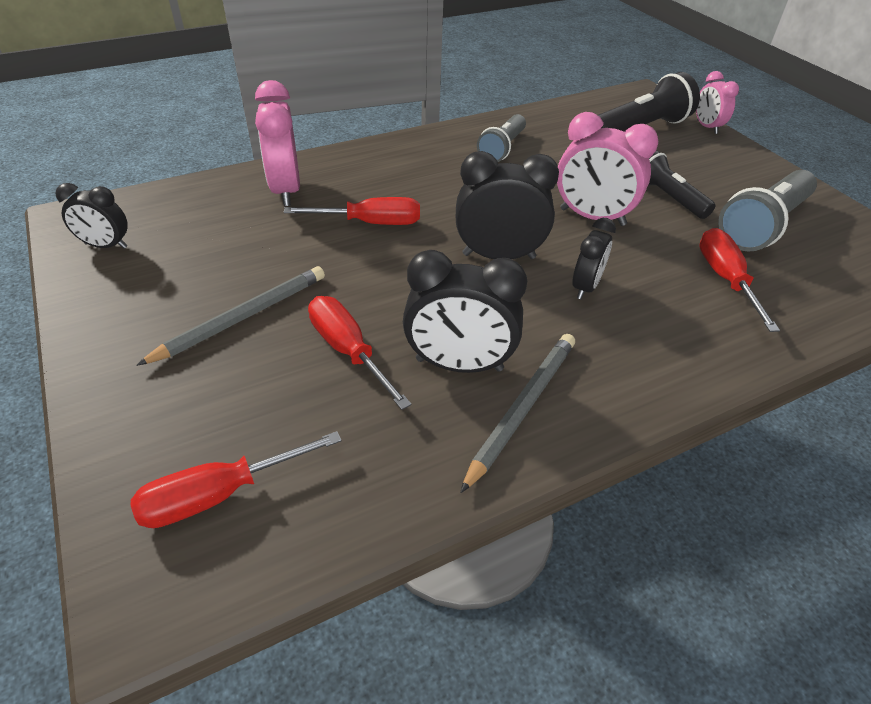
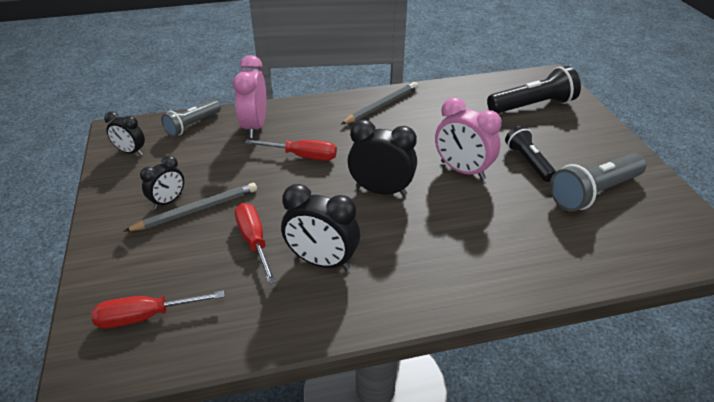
camera: 15 degrees right, 5 degrees down
(502, 148) = (418, 111): grey flashlight -> grey flashlight (192, 125)
(522, 408) = (351, 297): grey pencil -> grey pencil (382, 106)
(585, 287) = (433, 221): black clock -> black clock (168, 201)
(706, 127) = (589, 109): pink clock -> none
(725, 278) = (542, 229): red screwdriver -> none

